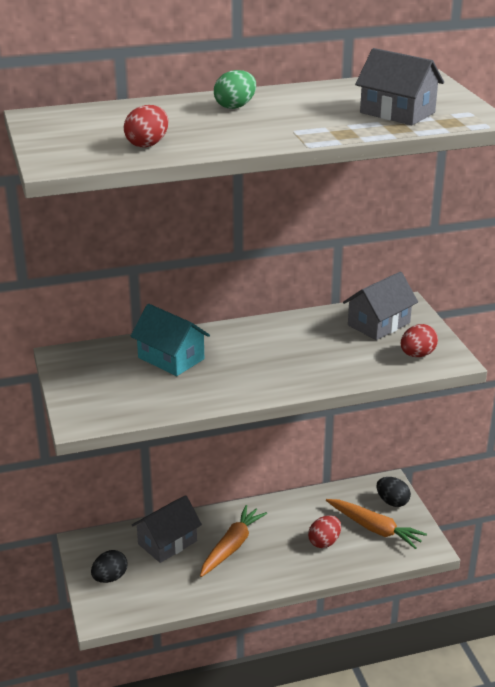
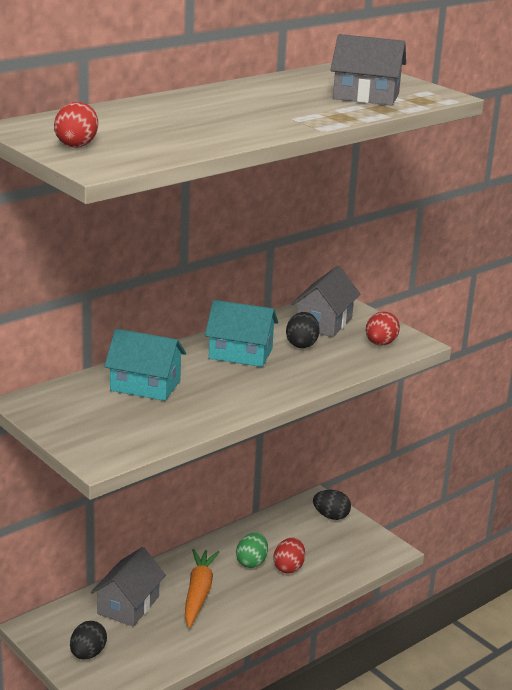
camera: 25 degrees left, 5 degrees down
(147, 144) = (168, 142): red egg -> red egg (77, 144)
(235, 106) = (209, 102): green egg -> green egg (251, 562)
(277, 342) = (240, 353): none -> turquoise house
(341, 342) = (301, 344): none -> black egg
(374, 529) = (329, 544): orange carrot -> none

